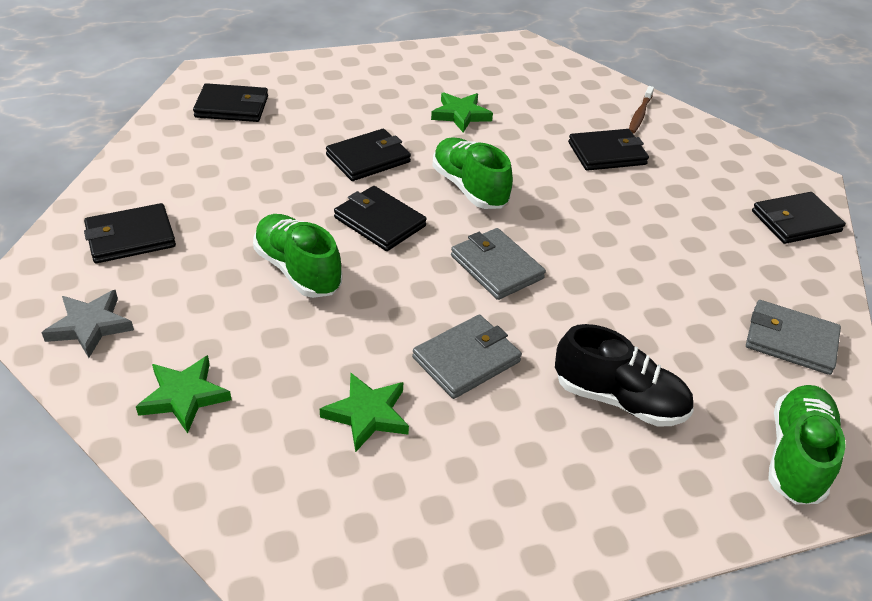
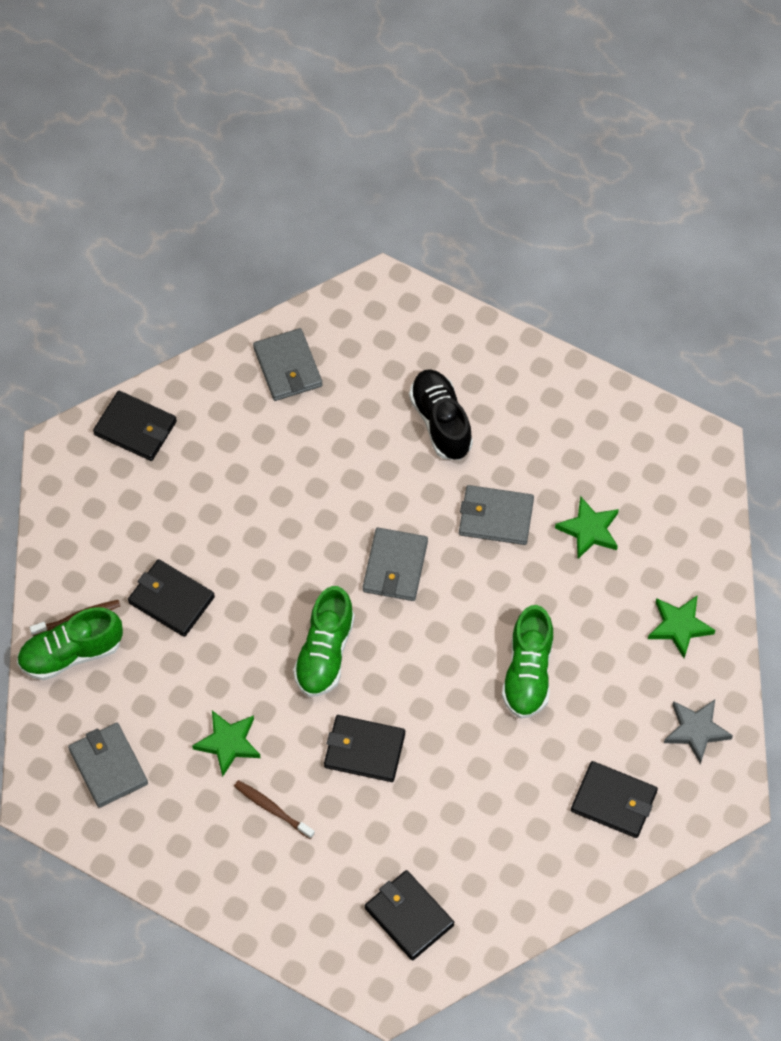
camera: 130 degrees left, 20 degrees up
(379, 222) = (428, 673): black wallet -> none
(389, 104) = (272, 809): none -> brown toothbrush
(511, 72) = (108, 766): none -> grey wallet
(796, 456) = (391, 319): green shoe -> green shoe (71, 653)

